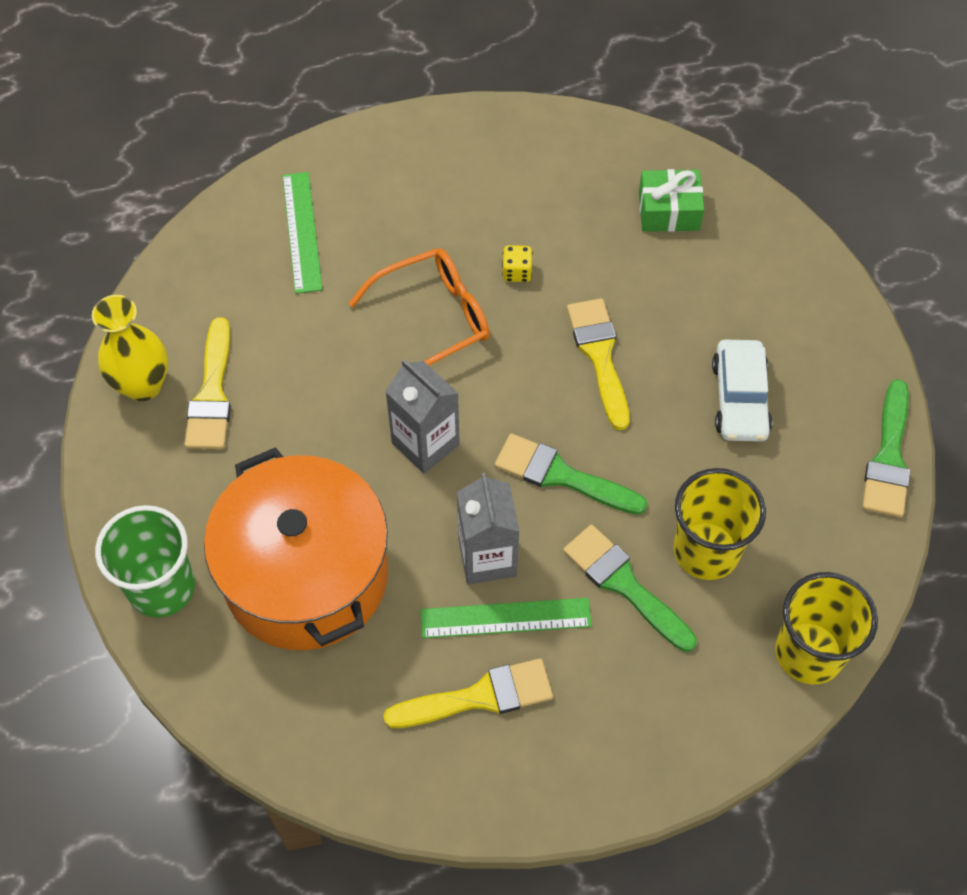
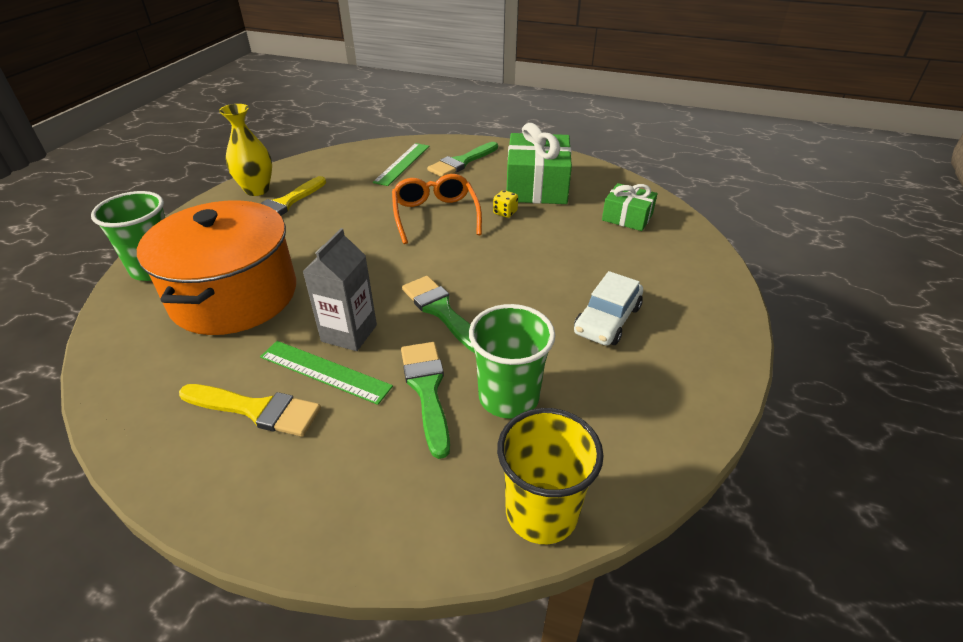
camera: 30 degrees right, 20 degrees down
(425, 444) = (372, 264): grey carton -> none
(433, 319) = (435, 215): orange glasses -> orange glasses turned 105 degrees counterclockwise
(521, 198) = (536, 186): none -> green gift
(599, 356) = (523, 264): yellow brush -> none
(706, 551) = (508, 397): yellow cup -> green cup
(888, 457) = (712, 402): green brush -> green brush (462, 162)

